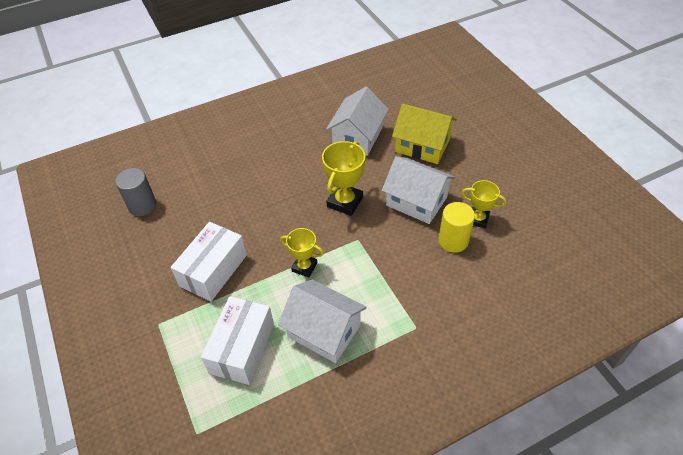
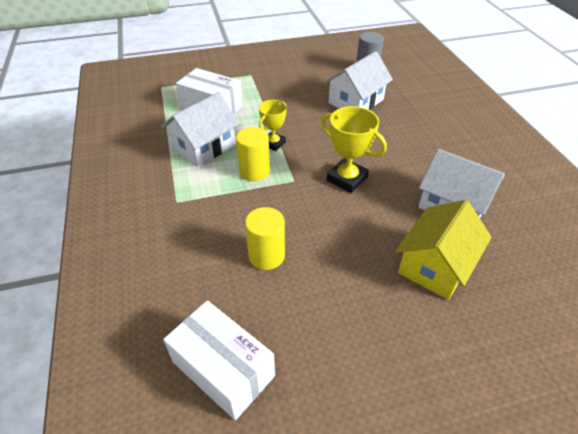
camera: 100 degrees right, 5 degrees down
(213, 270) = (288, 98): white box -> white box (223, 369)
(353, 273) = (254, 171): none -> yellow cylinder
(416, 201) = (335, 237): white house -> white house (356, 101)
(478, 219) = (291, 290): yellow trophy -> none

